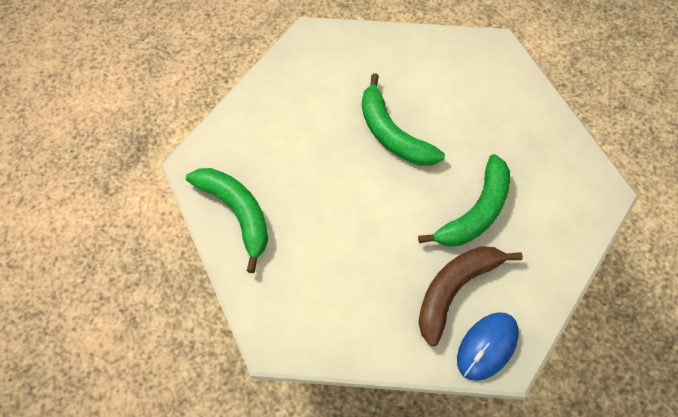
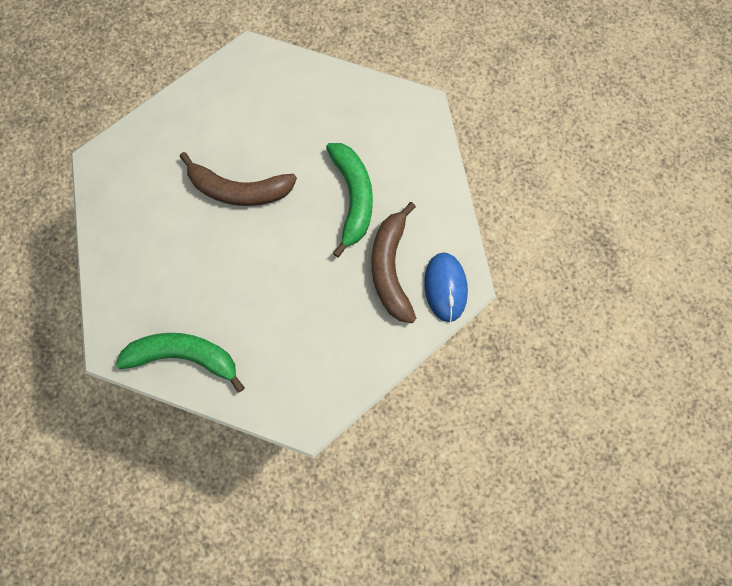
camera: 45 degrees left, 15 degrees up
(392, 133) = (239, 190): green banana -> brown banana

